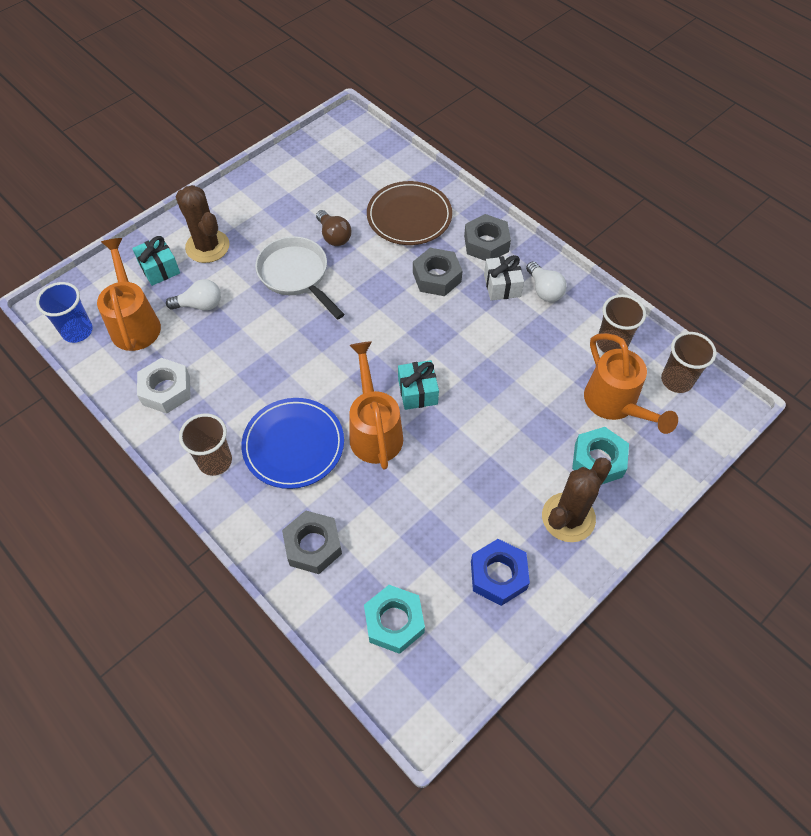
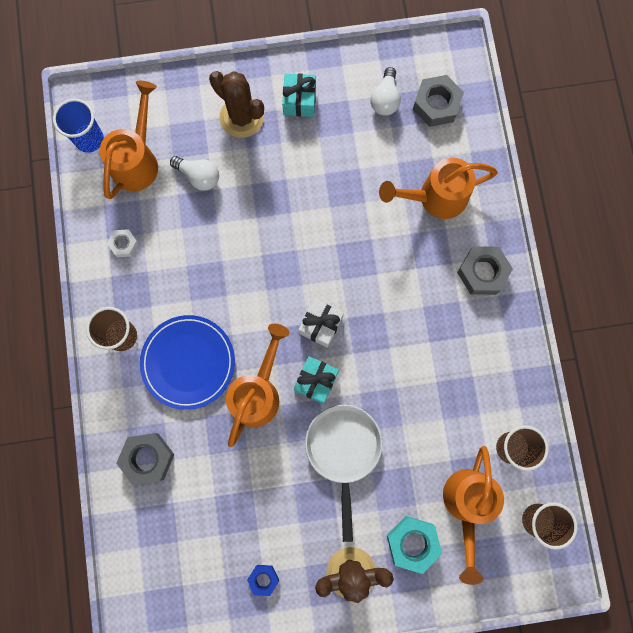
camera: 35 degrees right, 20 degrees up
(159, 268) = (189, 116): turquoise gift -> turquoise gift (299, 100)
(166, 390) = (124, 244): white nut -> white nut, size x0.57
(207, 246) = (242, 117): brown cactus -> brown cactus turned 45 degrees counterclockwise
(296, 275) = (296, 198): white pan -> white pan (343, 451)
(334, 236) = (355, 176): brown light bulb -> none
(394, 622) = (164, 559): turquoise nut -> none
(409, 216) = (436, 197): brown plate -> orange watering can
(437, 277) = (413, 279): grey nut -> grey nut (436, 104)
(498, 575) = (263, 579): blue nut -> blue nut, size x0.57
(502, 286) = (462, 326): white gift -> white gift (320, 325)
(544, 290) = (496, 355): white light bulb -> white light bulb (385, 99)

